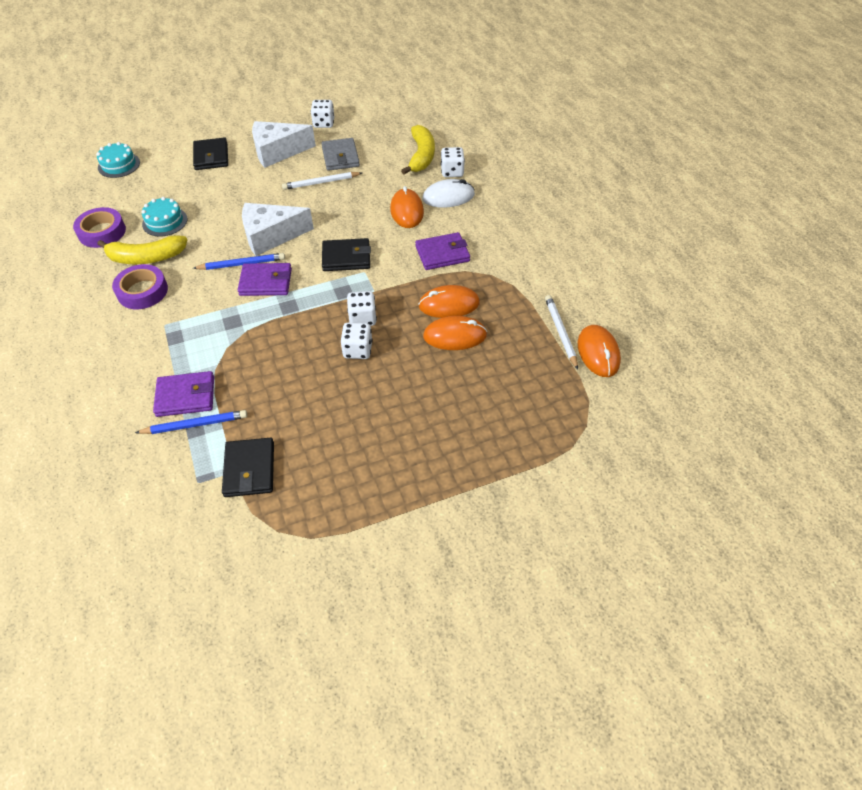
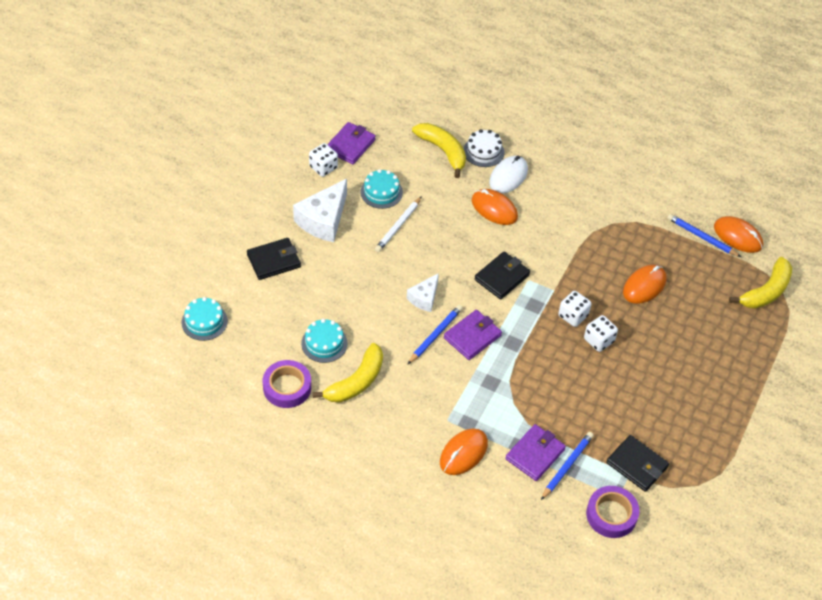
camera: 45 degrees left, 0 degrees up
(142, 291) = (394, 408): purple tape -> purple tape (611, 515)
(211, 156) = (274, 261): black wallet -> black wallet turned 60 degrees counterclockwise
(271, 236) = (424, 298): white cheese -> white cheese, size x0.58
(340, 157) = (381, 192): grey wallet -> turquoise cake
(442, 254) = (562, 228): purple wallet -> purple wallet (350, 145)
(449, 304) = (614, 265): orange mouse -> orange mouse (463, 453)
(452, 172) = (483, 151): white dice -> white cake
(560, 332) = (701, 237): white pencil -> blue pencil
(568, 415) = (766, 291): none -> yellow banana

